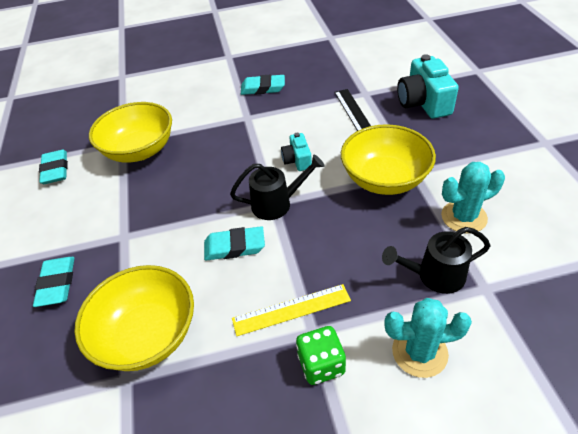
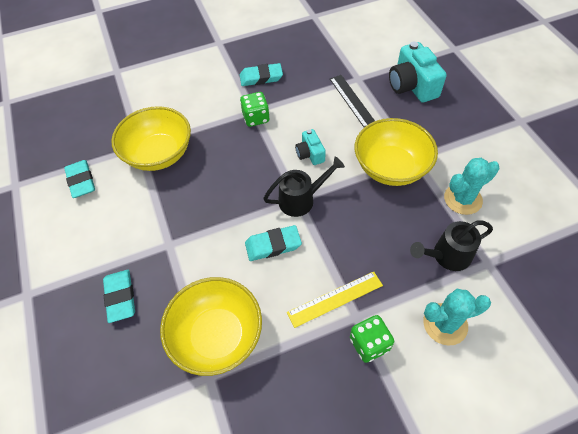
camera: 10 degrees left, 10 degrees up
(248, 124) = (256, 118): none -> green dice

